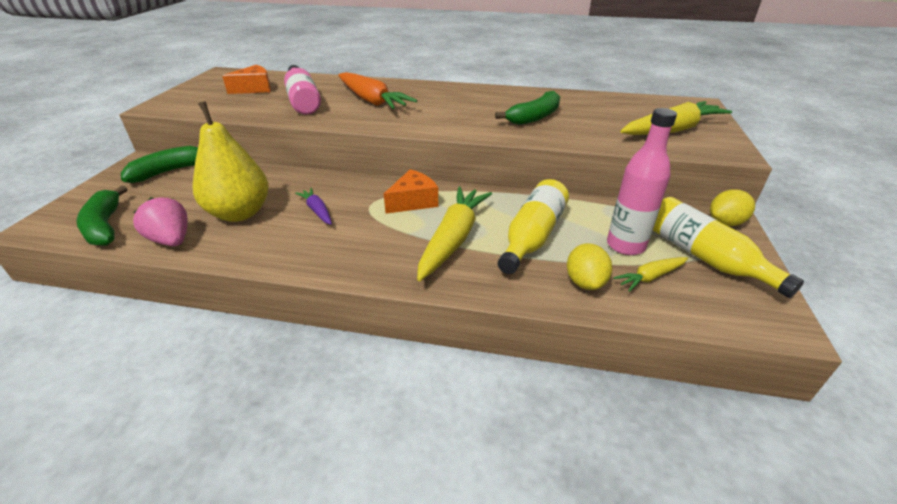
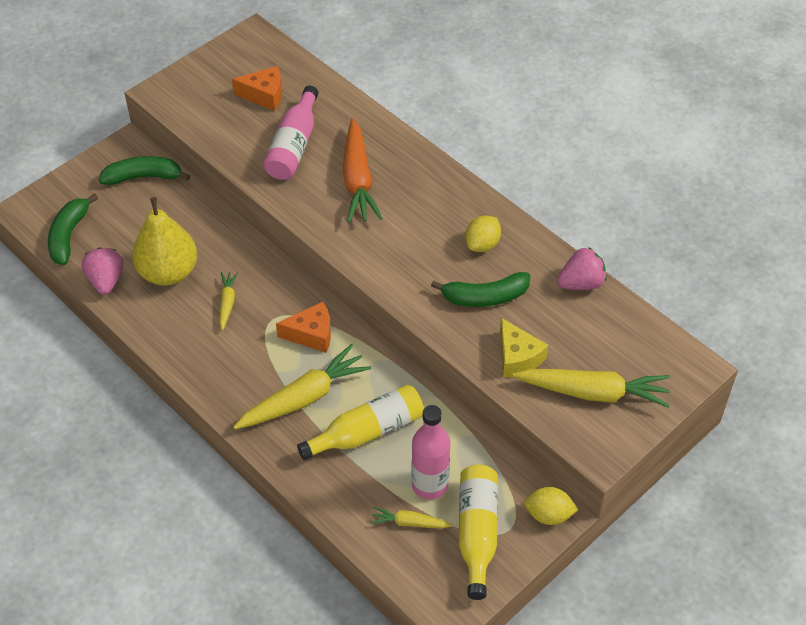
camera: 35 degrees right, 15 degrees up
(317, 211) = (227, 303): purple carrot -> yellow carrot
(580, 96) = (581, 283): none -> pink strawberry
(585, 282) = (356, 497): yellow lemon -> yellow lemon (482, 244)
(600, 132) = (517, 357): none -> yellow cheese

